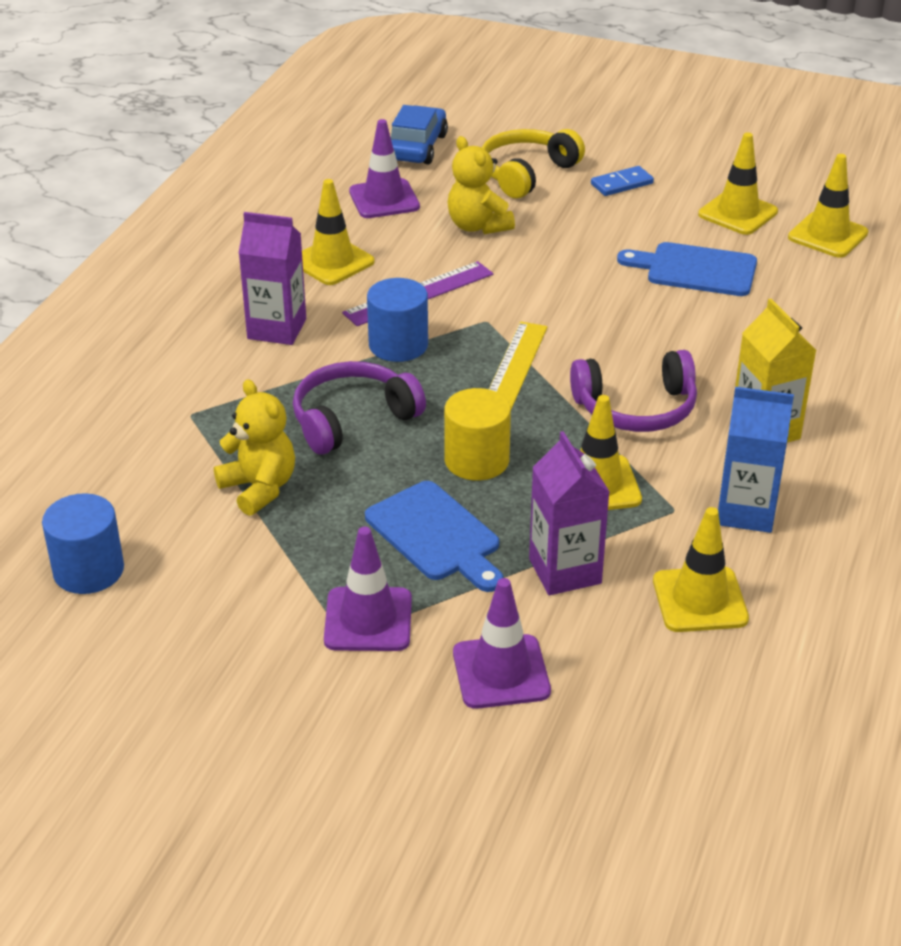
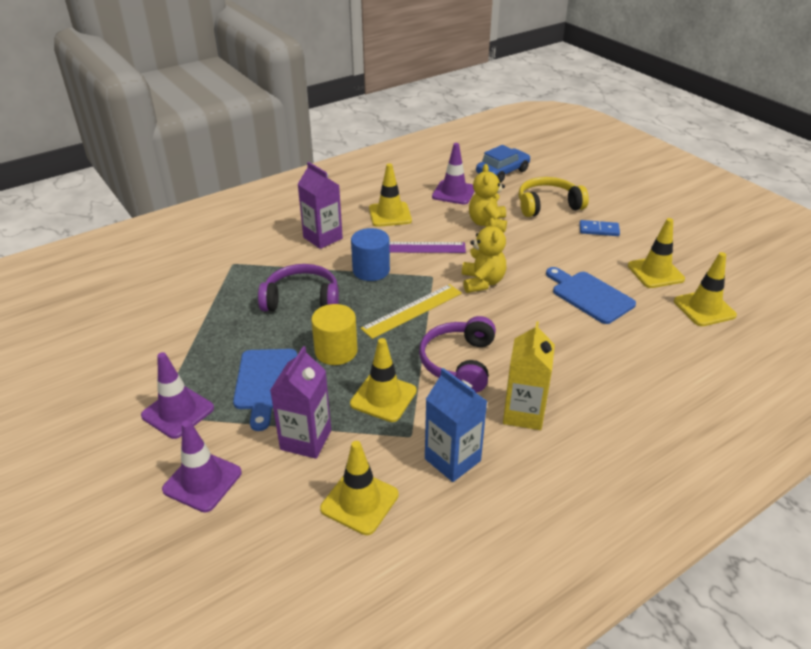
camera: 35 degrees right, 0 degrees up
(88, 570) = (97, 319): blue cylinder -> none
(259, 488) = (216, 315): yellow teddy bear -> yellow teddy bear (482, 282)
(636, 408) = (458, 363): purple headphones -> purple headphones turned 75 degrees clockwise

